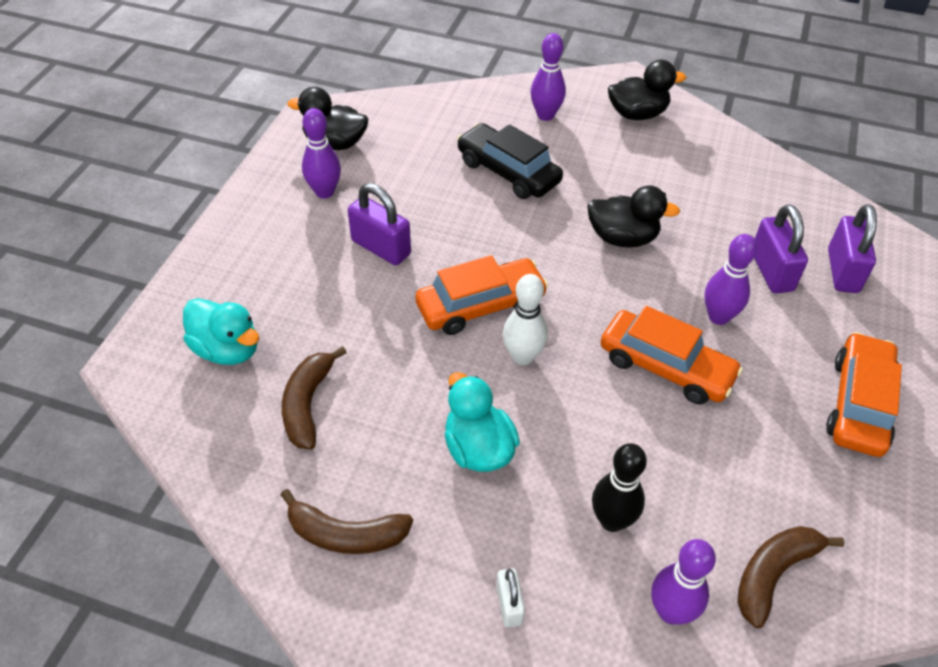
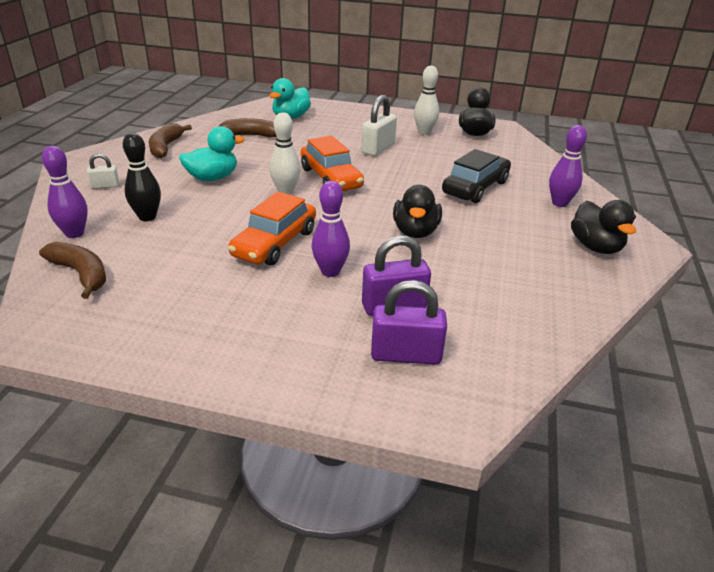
camera: 85 degrees right, 15 degrees down
(324, 192) = (424, 132): purple bowling pin -> white bowling pin
(381, 247) = (378, 149): purple padlock -> white padlock
(858, 404) = (227, 339): orange car -> none

